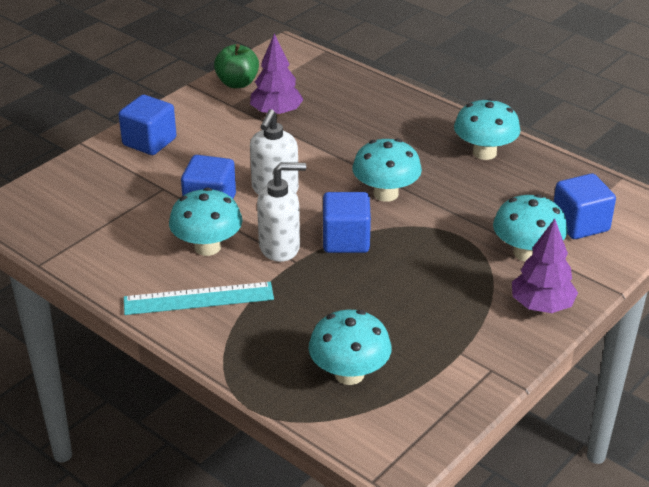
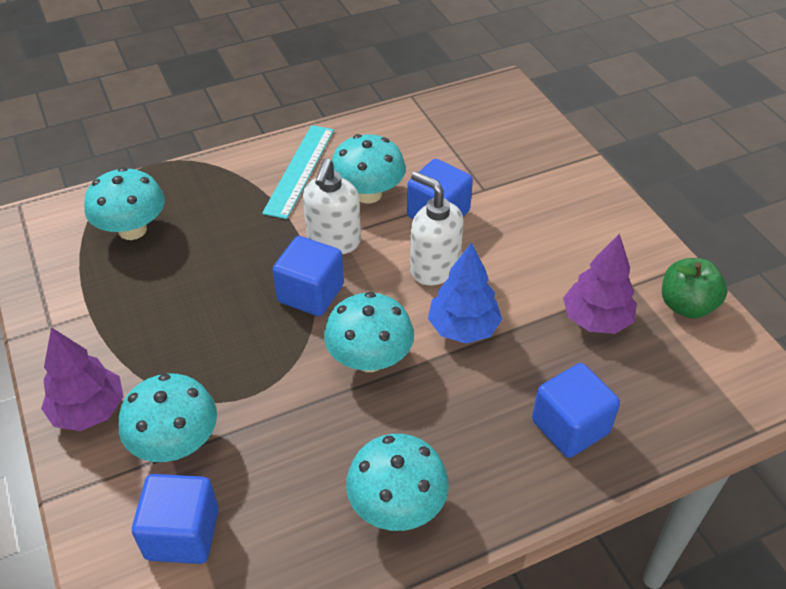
camera: 115 degrees right, 10 degrees up
(149, 142) = (578, 199): blue cube -> blue cube (570, 426)
(325, 162) = (463, 328): none -> blue tree

